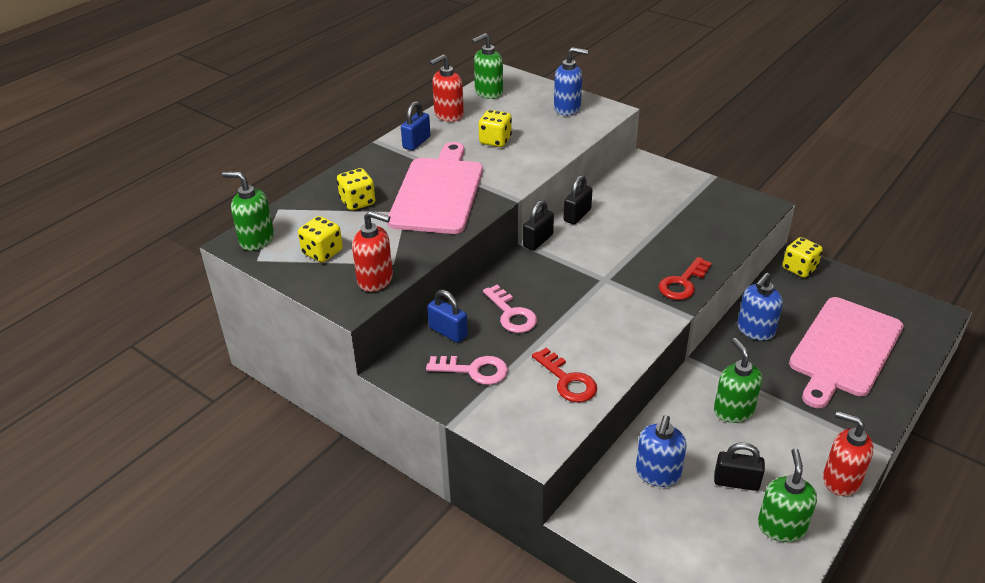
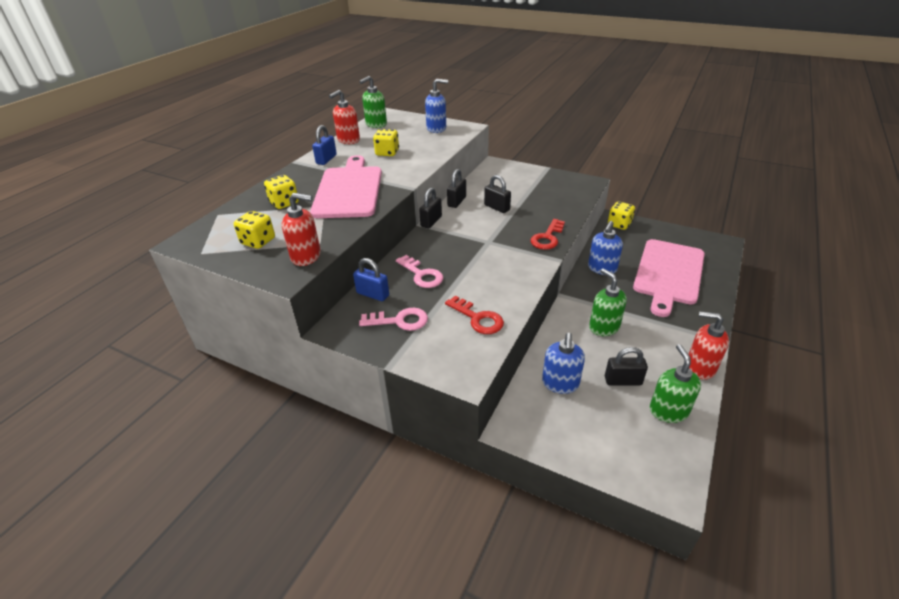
camera: 10 degrees left, 0 degrees up
(256, 240) = (200, 238): green soap dispenser -> none
(628, 230) = (497, 207): none -> black padlock

